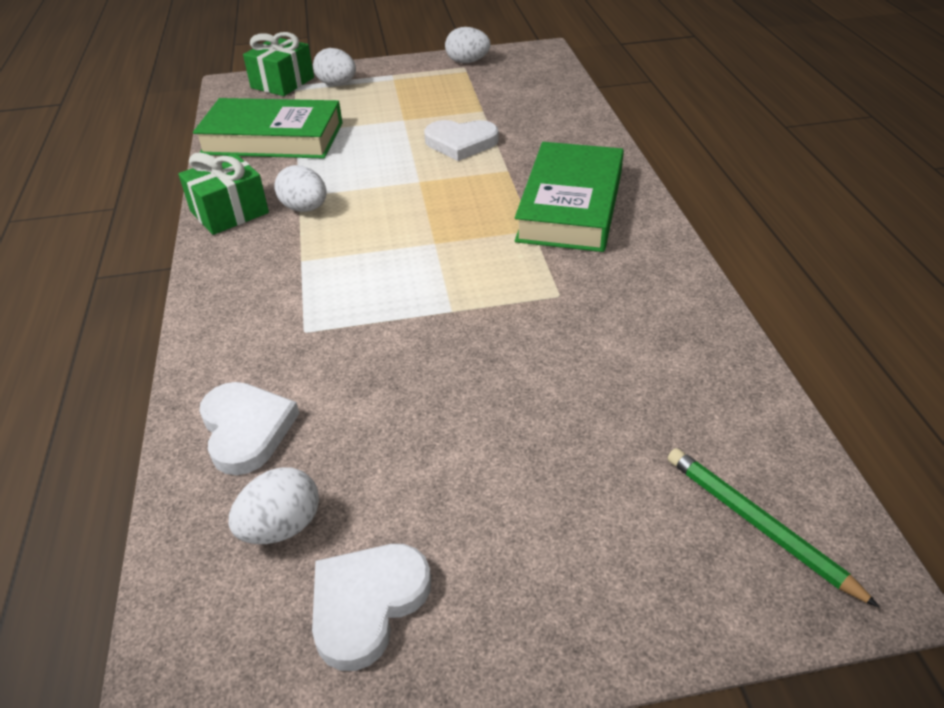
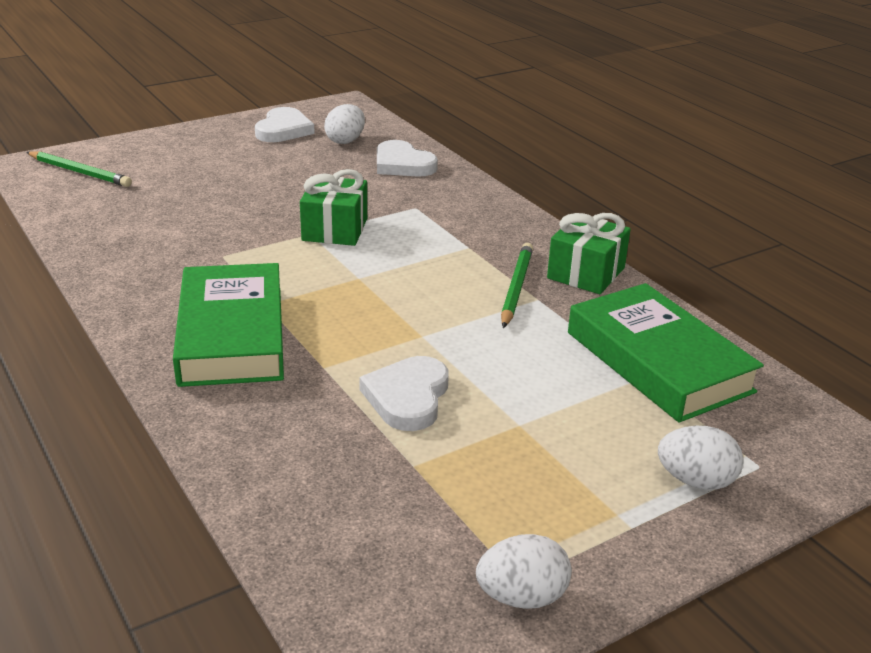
camera: 155 degrees right, 10 degrees down
(272, 138) = (658, 361): green book -> green book turned 75 degrees clockwise
(282, 83) = (785, 466): green gift -> green gift (335, 229)
(305, 208) = (516, 288): white egg -> green pencil
(461, 143) = (407, 397): white heart -> white heart turned 60 degrees counterclockwise

